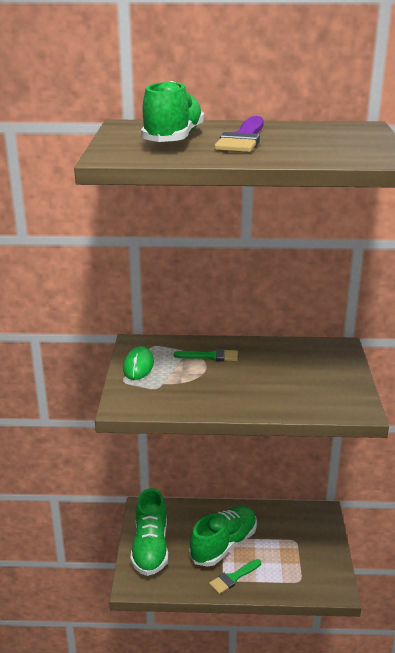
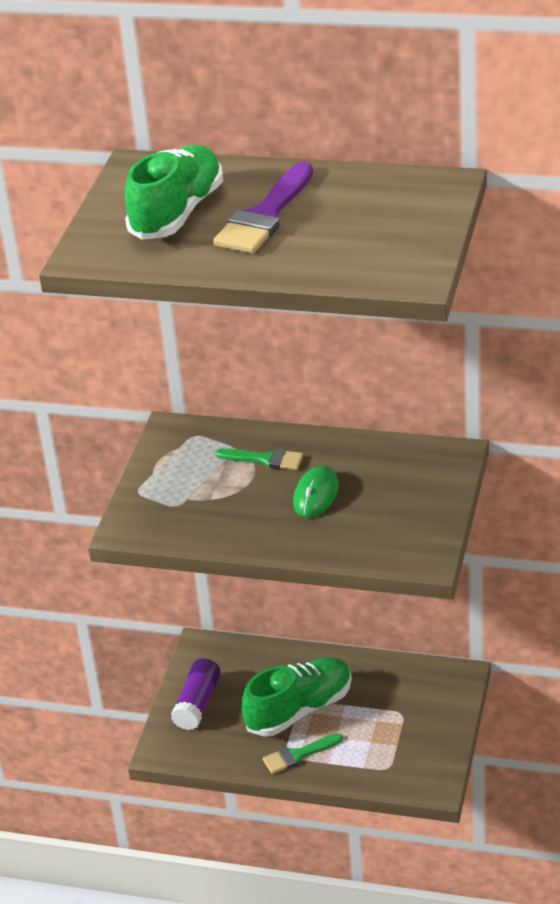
camera: 15 degrees right, 10 degrees up
(138, 366) = (164, 468): green mouse -> green mouse (316, 495)
(150, 548) = (197, 704): green shoe -> purple glue stick

